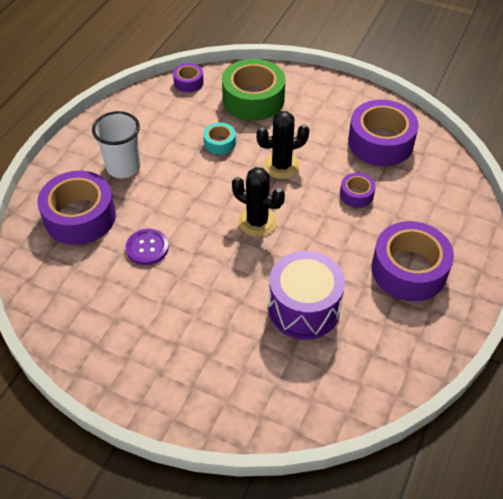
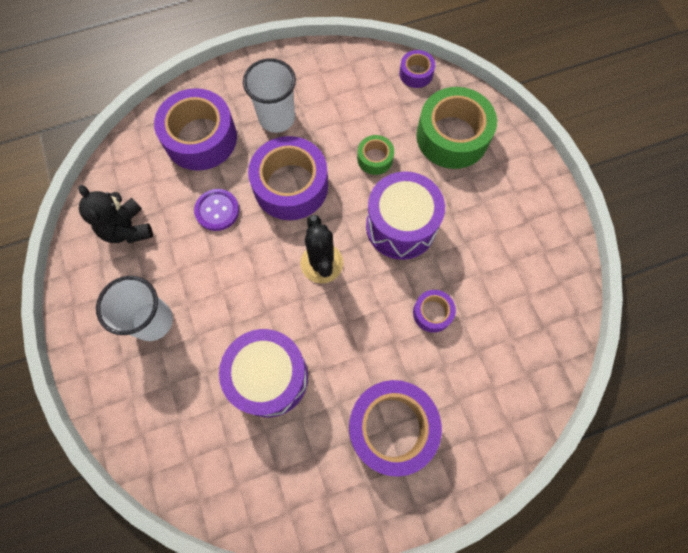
camera: 45 degrees right, 20 degrees up
(91, 309) = (127, 229): none -> black teddy bear
(182, 346) = (153, 321): none -> white cup
(219, 143) = (375, 158): turquoise tape -> green tape
(281, 166) = (401, 226): black cactus -> purple drum
(380, 142) = (516, 279): purple tape -> purple tape (291, 186)

